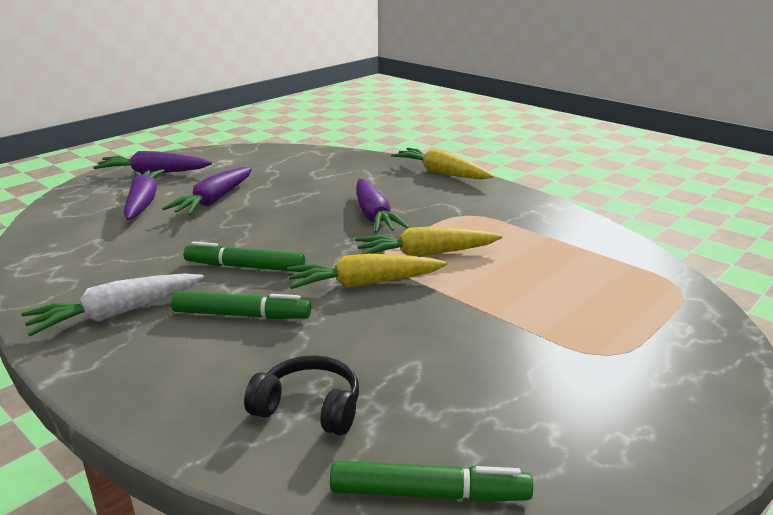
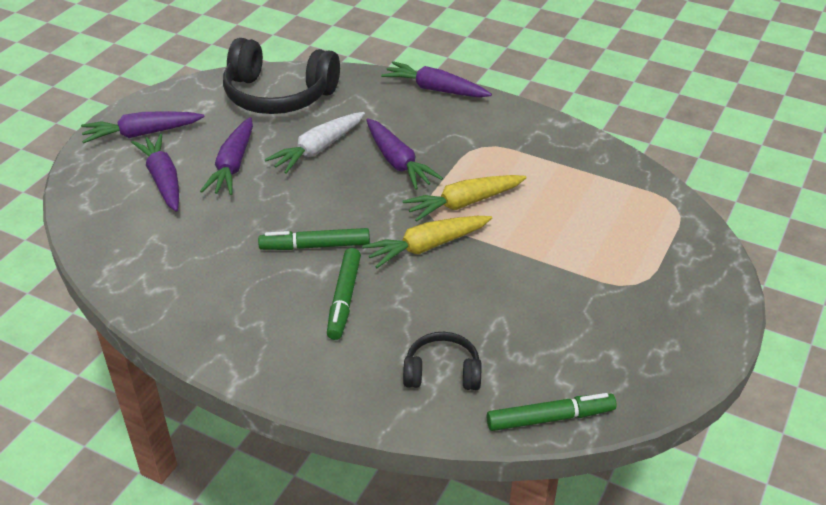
camera: 15 degrees left, 15 degrees up
(116, 313) = (238, 317): white carrot -> white carrot (318, 149)
(242, 315) = (344, 299): green marker -> green marker turned 105 degrees clockwise
(292, 162) = (278, 95): none -> black headphones
(441, 173) = (435, 89): yellow carrot -> purple carrot

